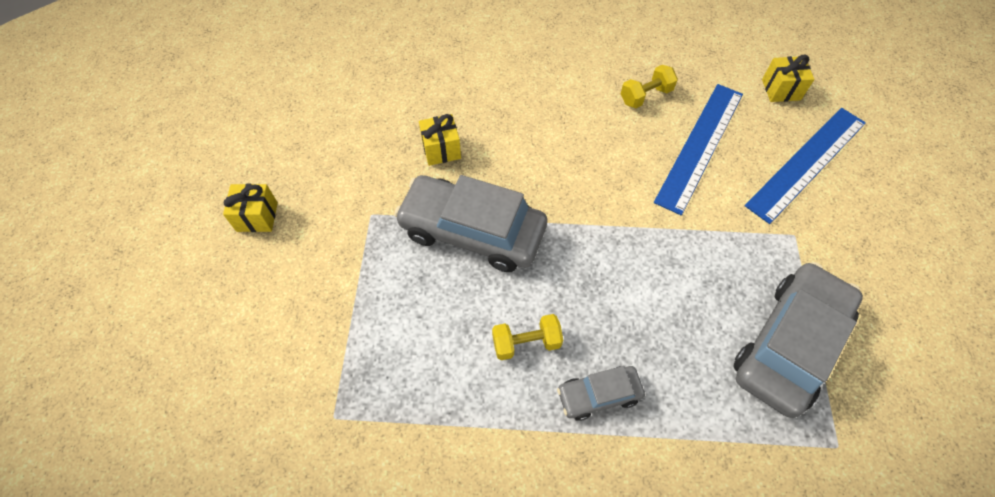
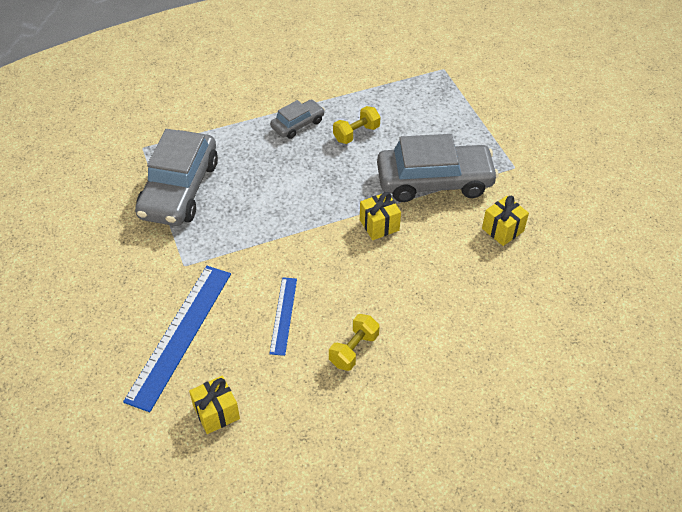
camera: 155 degrees right, 10 degrees down
(257, 217) = (589, 138): yellow gift -> yellow gift (379, 225)
(700, 146) = (283, 315): blue ruler -> blue ruler, size x0.54

